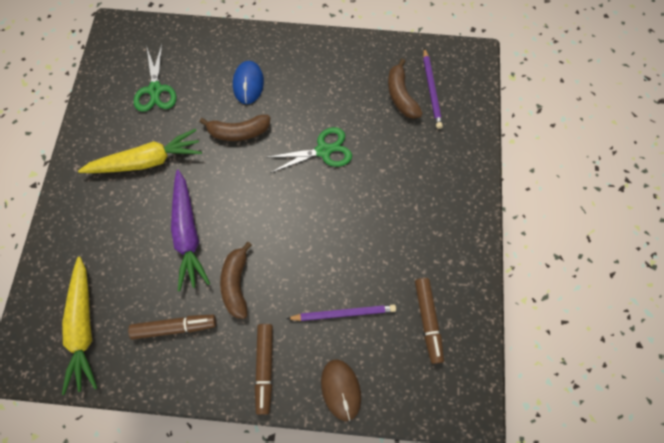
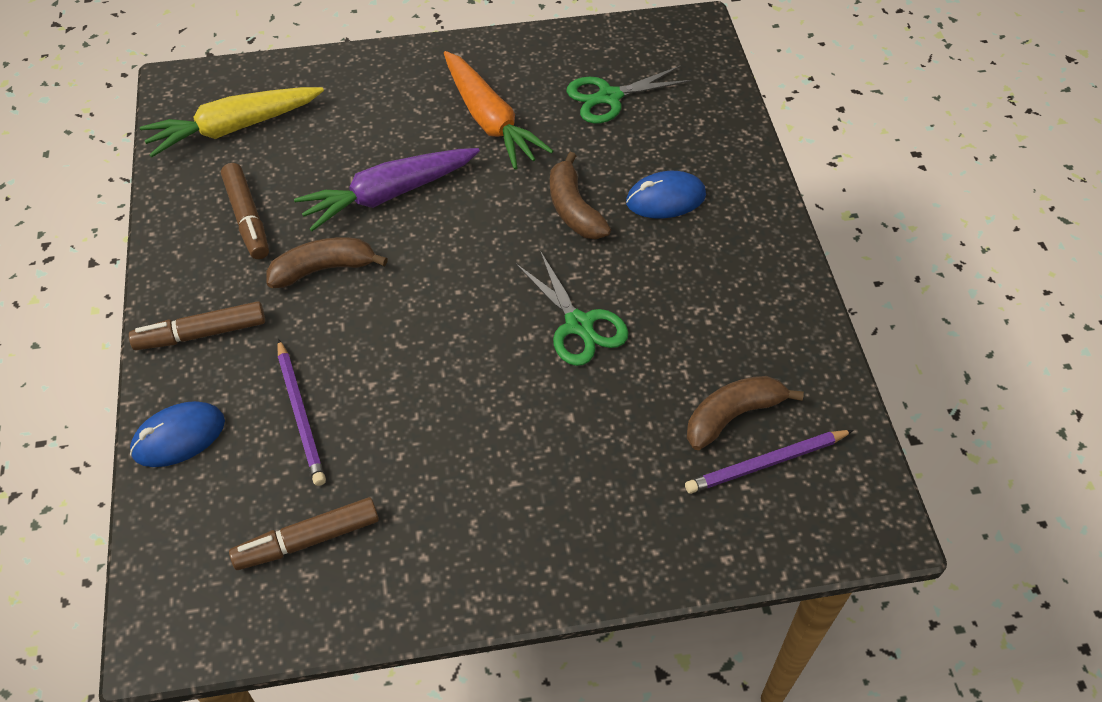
camera: 75 degrees right, 15 degrees down
(147, 161) = (490, 120): yellow carrot -> orange carrot
(341, 389) = (179, 437): brown mouse -> blue mouse

